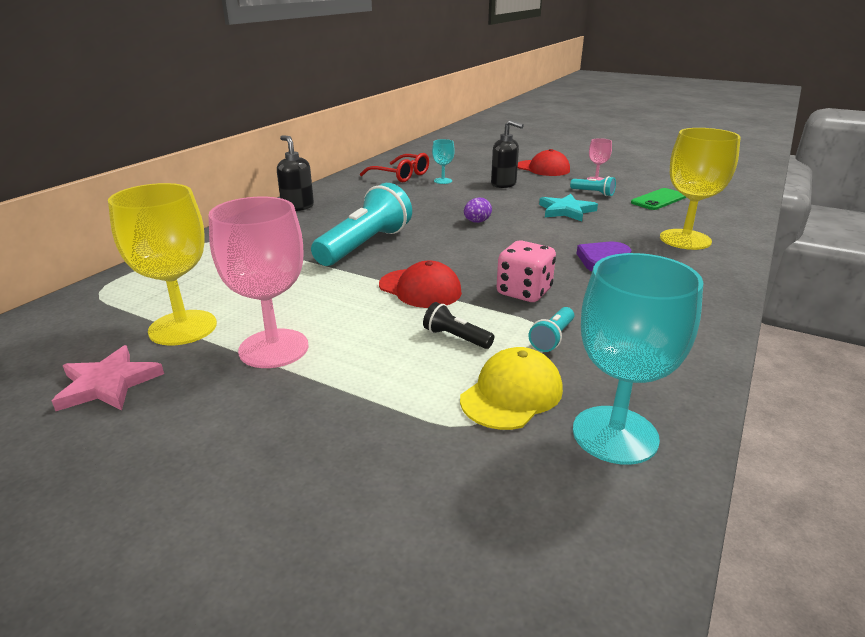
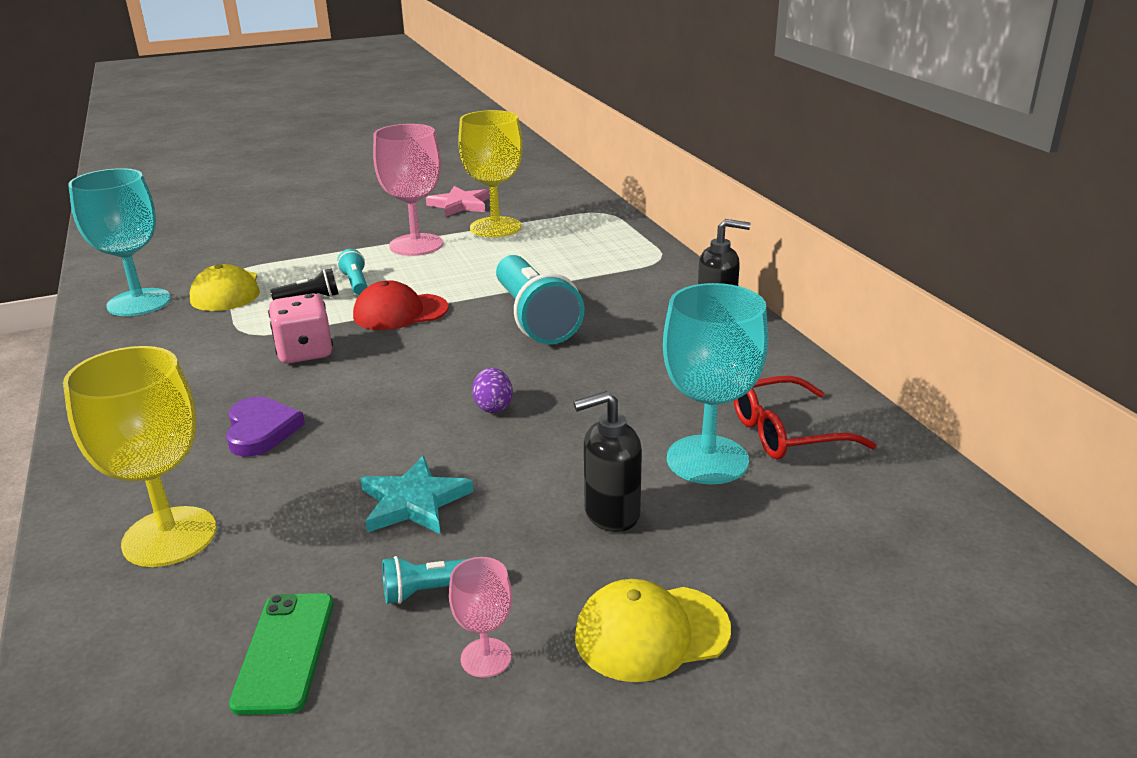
camera: 130 degrees right, 0 degrees up
(443, 181) = (707, 460): turquoise goblet -> turquoise goblet, size x2.09
(543, 168) = (651, 633): red cap -> yellow cap
(552, 338) = (234, 330): turquoise flashlight -> turquoise flashlight (356, 283)

